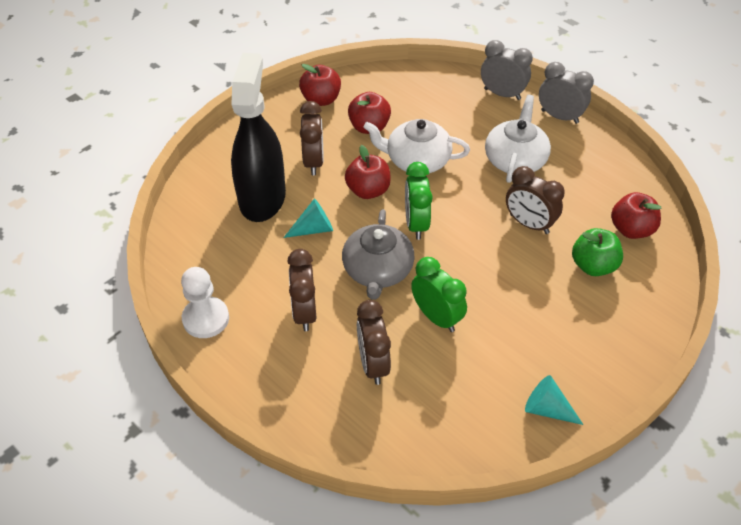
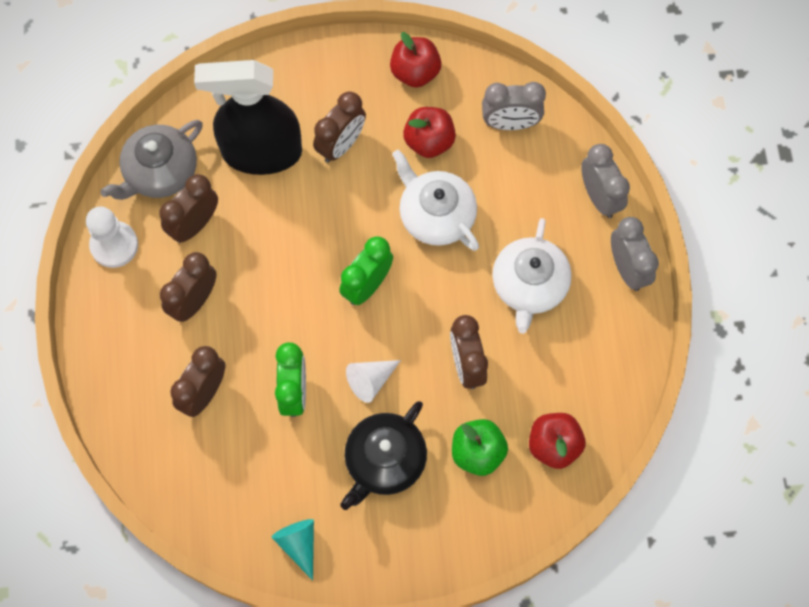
camera: 40 degrees right, 20 degrees up
(256, 267) = (194, 224): none -> brown clock
(262, 198) = (261, 152): black spray bottle -> black spray bottle turned 135 degrees counterclockwise
(313, 229) = (275, 221): turquoise cone -> none
(368, 190) = (359, 216): red apple -> none
(377, 270) = (289, 307): grey teapot -> grey teapot (160, 172)
(408, 90) = (510, 123): none -> grey clock
(480, 274) = (370, 381): none -> white cone
(515, 159) = (529, 285): white teapot -> white teapot turned 135 degrees clockwise
(542, 313) = (384, 461): none -> black teapot

